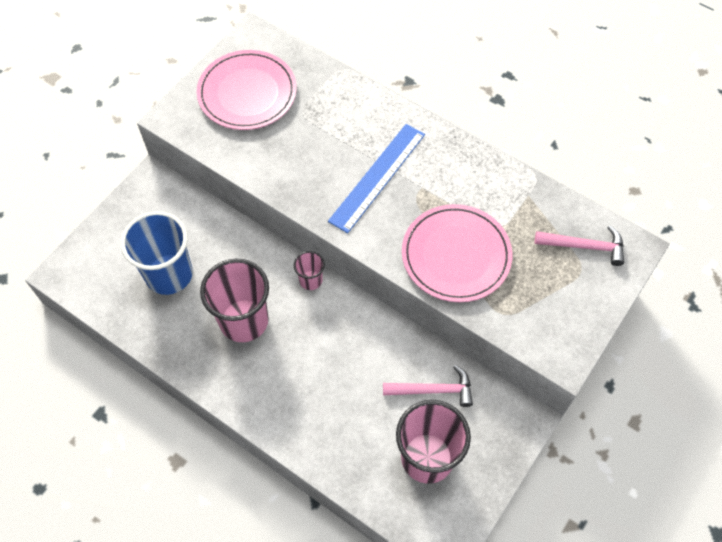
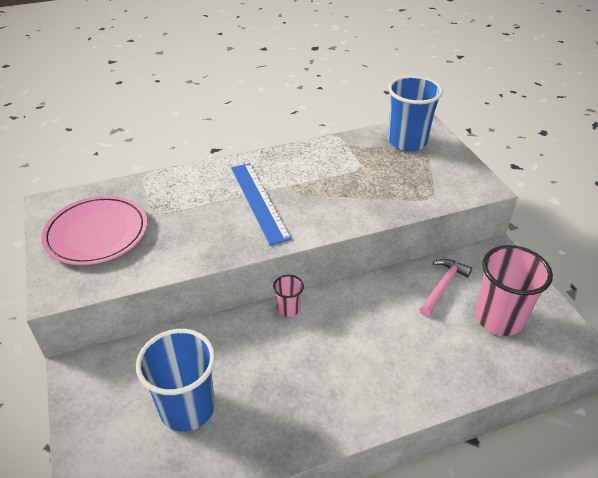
camera: 55 degrees left, 20 degrees down
(244, 320) = (287, 374): pink cup -> none
(456, 255) = (363, 196): pink plate -> none
(584, 246) = (407, 142): pink hammer -> blue cup

